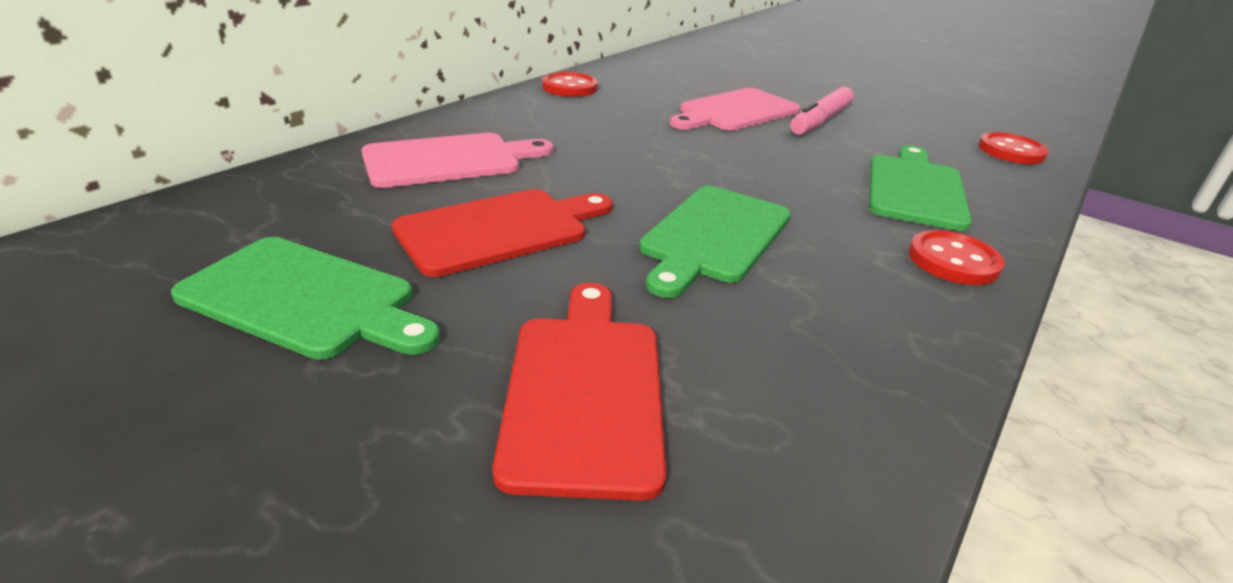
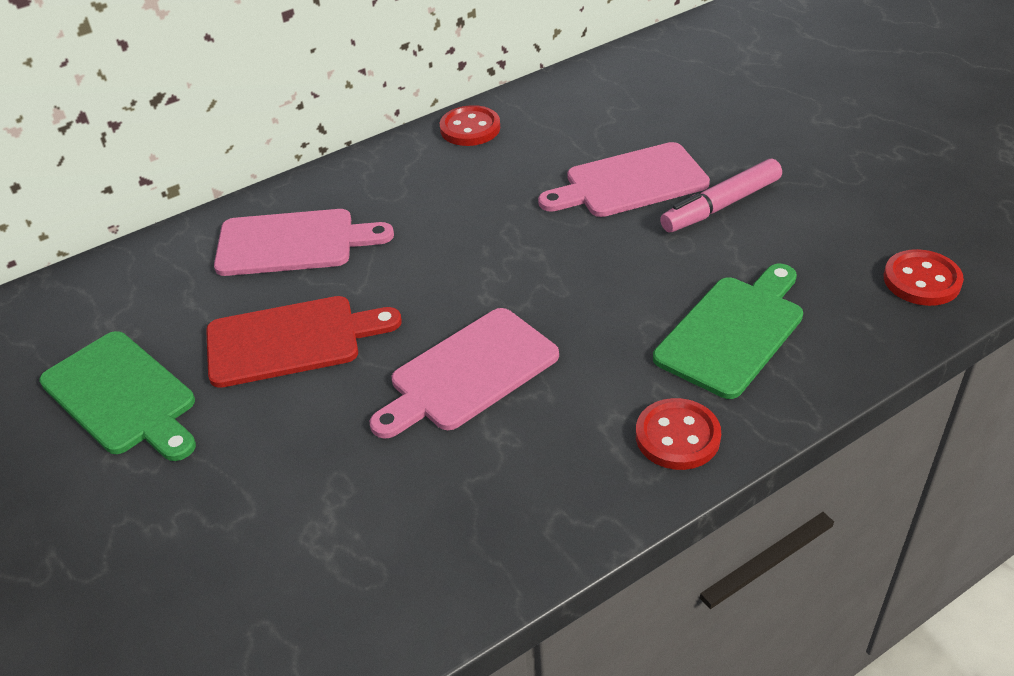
camera: 25 degrees right, 10 degrees up
(584, 391) = (266, 514): red cutting board -> none
(714, 236) = (469, 373): green cutting board -> pink cutting board

